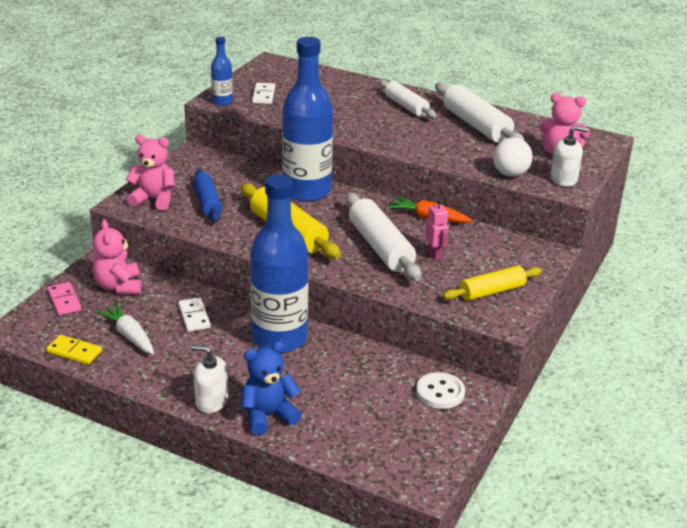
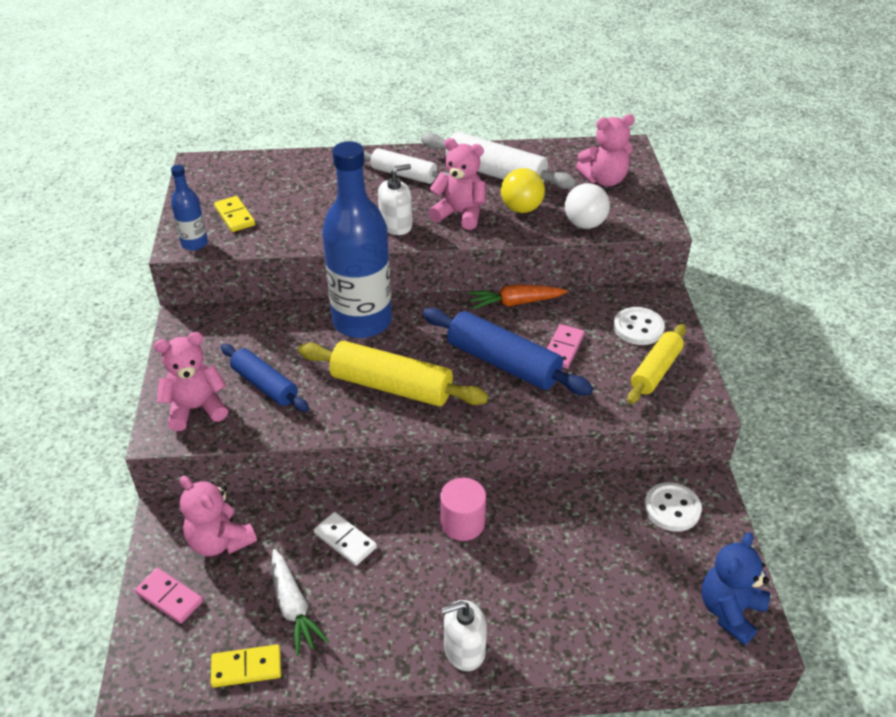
camera: 30 degrees left, 10 degrees up
(129, 335) = (293, 607): white carrot -> white carrot turned 135 degrees counterclockwise
(263, 95) = (234, 216): white domino -> yellow domino
(268, 415) = (539, 634): blue teddy bear -> blue teddy bear (729, 611)
(279, 339) = (462, 523): blue bottle -> pink cylinder
(380, 247) = (503, 363): white rolling pin -> blue rolling pin
(421, 140) = (460, 214): none -> pink teddy bear
(434, 254) = (563, 348): pink robot -> pink domino
(471, 150) = (521, 208): none -> yellow ball
(508, 263) = (638, 328): none -> white button
(564, 179) = (637, 211): white soap dispenser -> white soap dispenser (396, 225)

